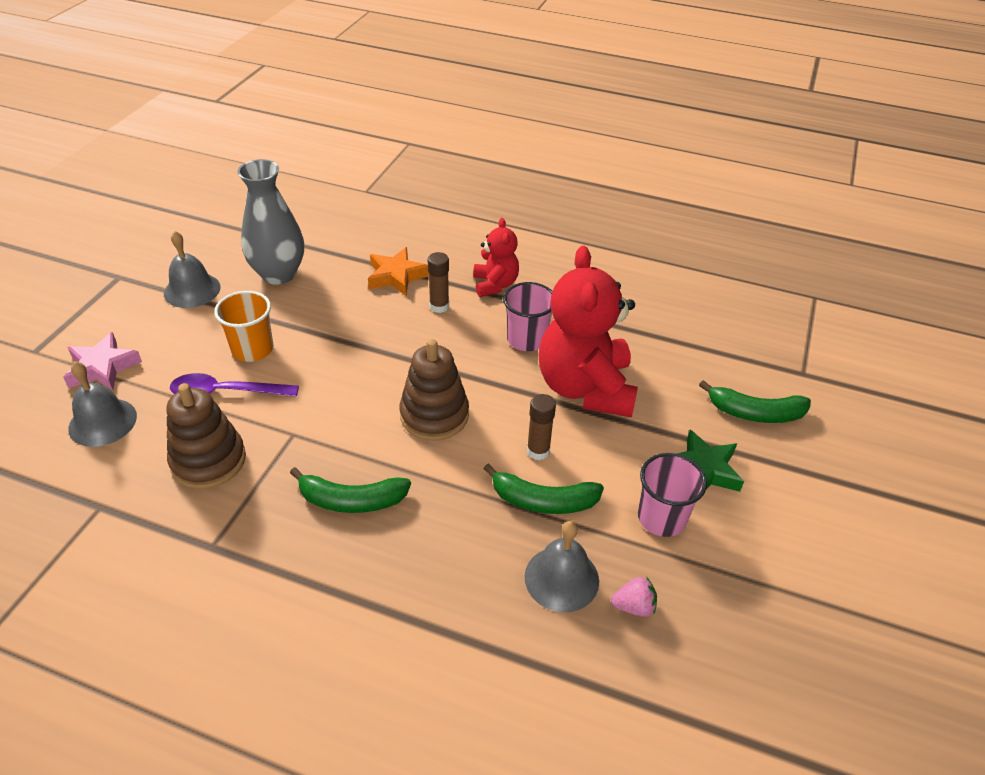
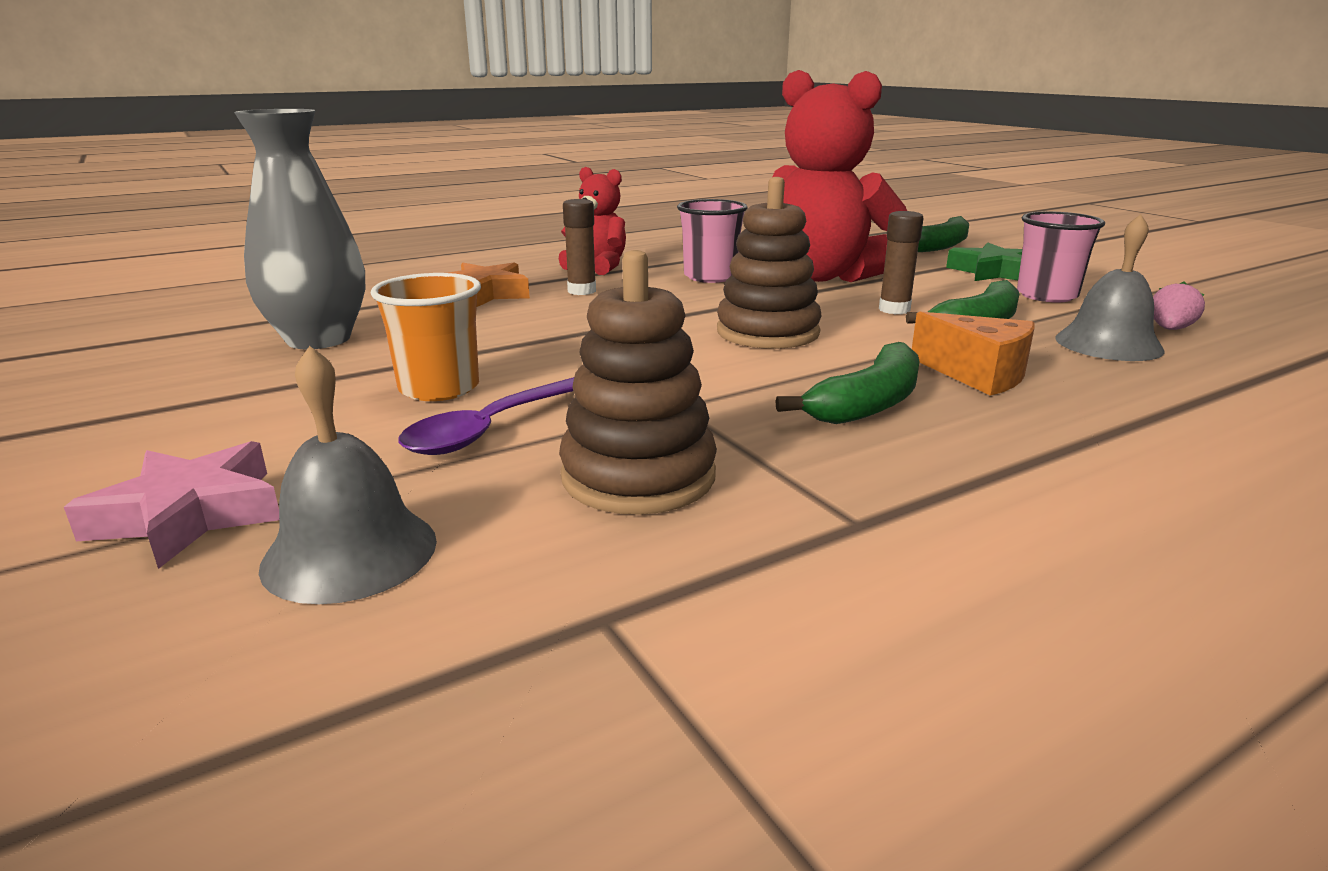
camera: 50 degrees left, 20 degrees down
(192, 290) = (194, 394): grey bell -> none
(438, 530) = (977, 374): none -> orange cheese

